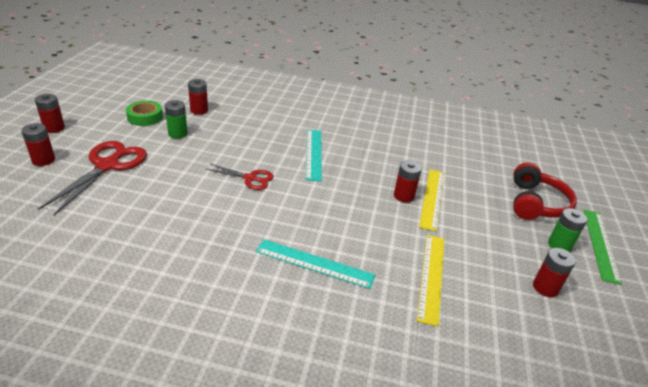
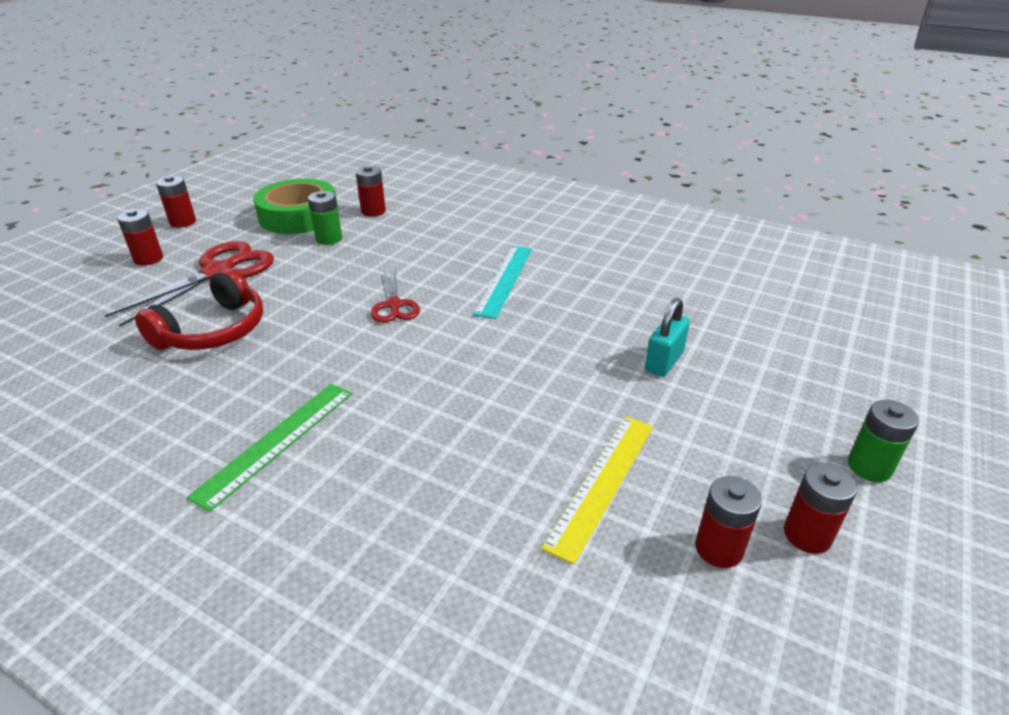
camera: 20 degrees right, 0 degrees up
(145, 117) = (299, 216): green tape -> green tape, size x1.69
(250, 178) = (394, 305): red scissors -> red scissors turned 45 degrees clockwise
(314, 263) = (424, 434): turquoise ruler -> none
(404, 196) = (617, 353): red battery -> red battery (718, 548)
(432, 198) = (664, 361): yellow ruler -> turquoise padlock
(536, 203) = (854, 391): red headphones -> red headphones (213, 330)
(600, 244) = (958, 476): green ruler -> green ruler (276, 441)

